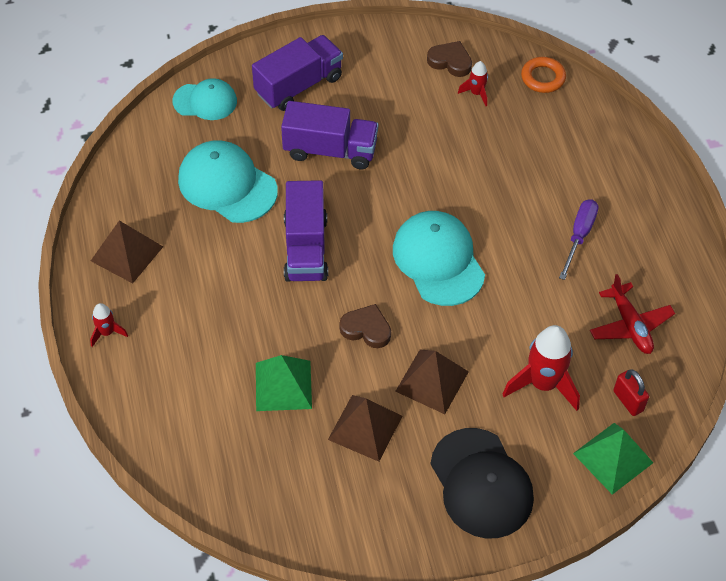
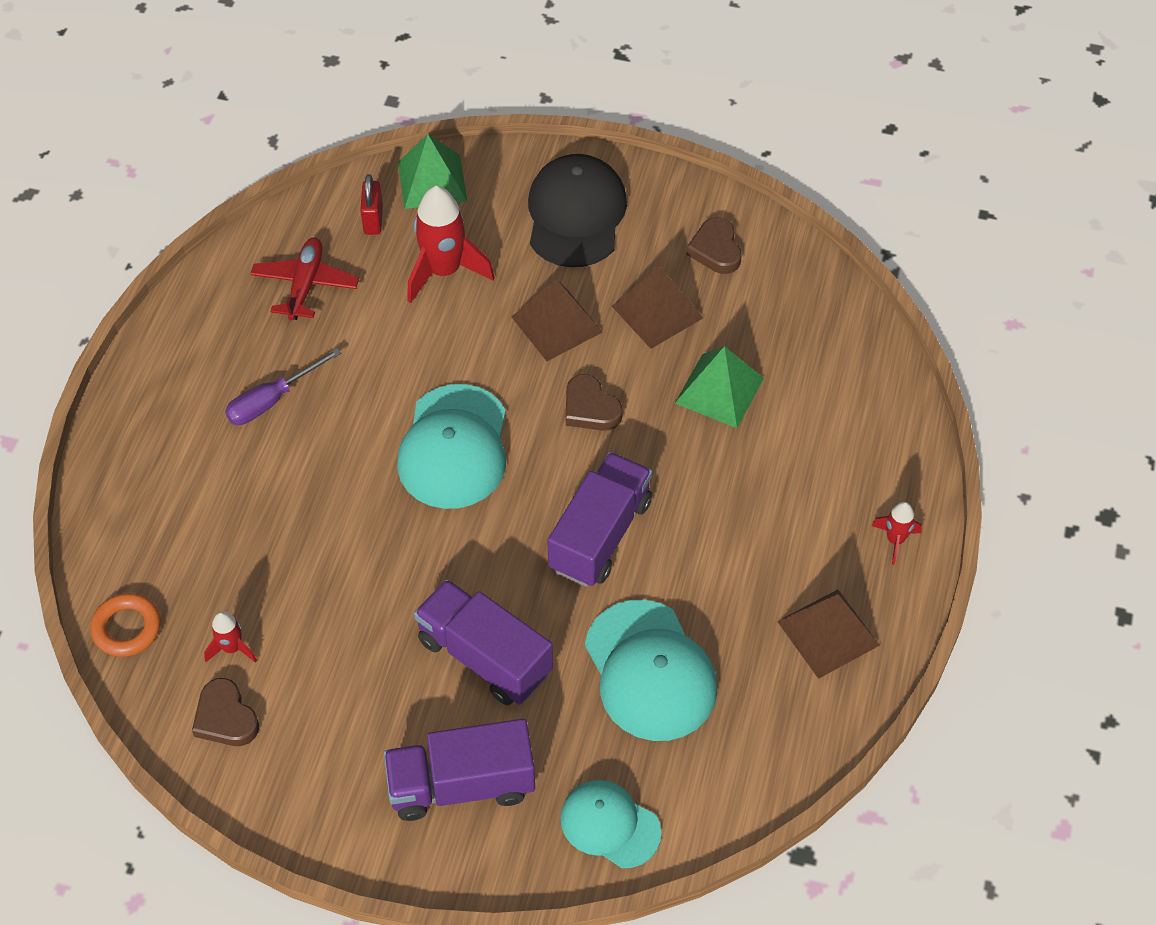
camera: 150 degrees left, 0 degrees up
(352, 506) = (715, 250): none -> brown heart

